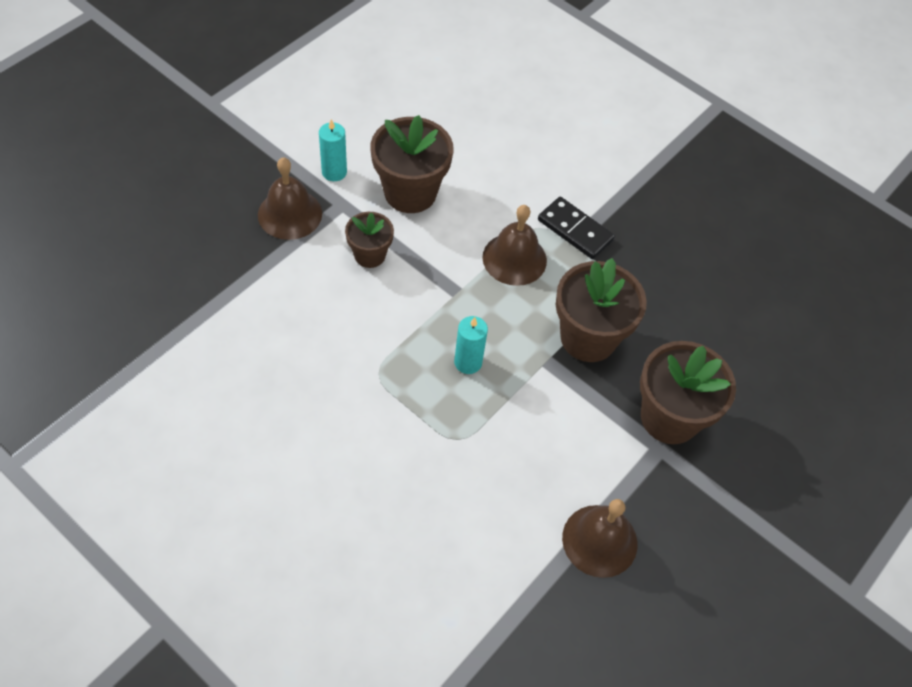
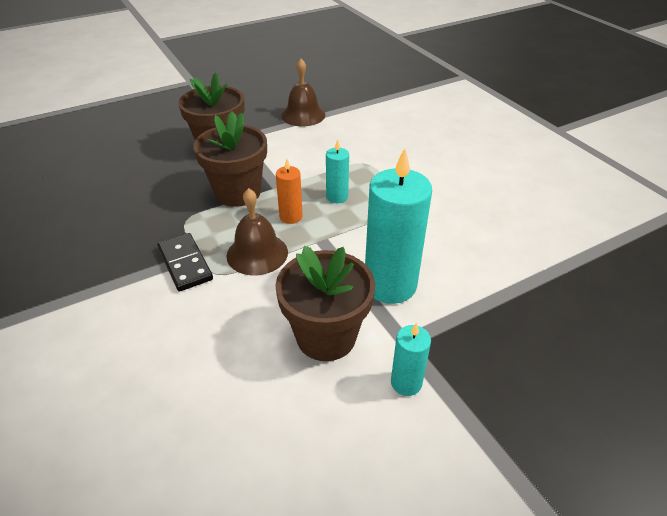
camera: 155 degrees left, 15 degrees down
(290, 214) = (466, 343): brown bell -> none
(370, 255) = (390, 285): brown flower pot -> turquoise candle
(506, 316) = (291, 217): none -> orange candle

